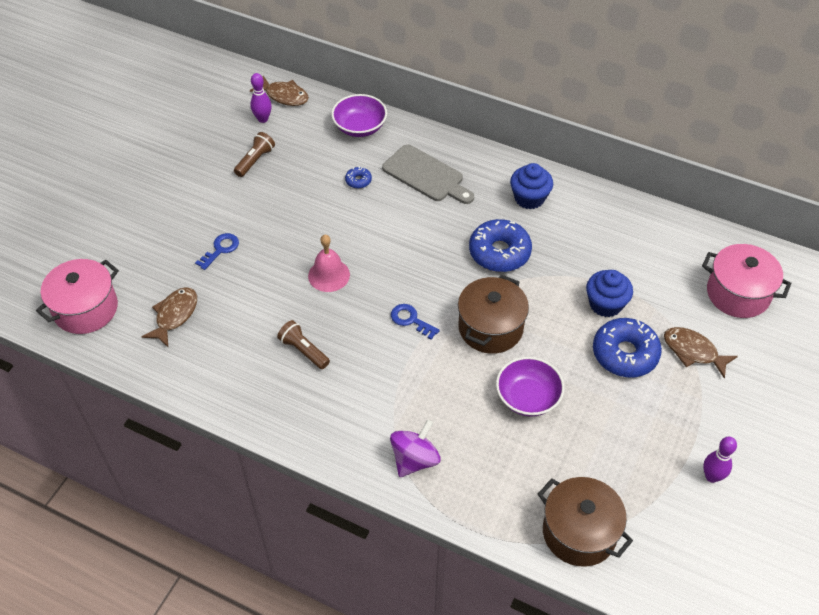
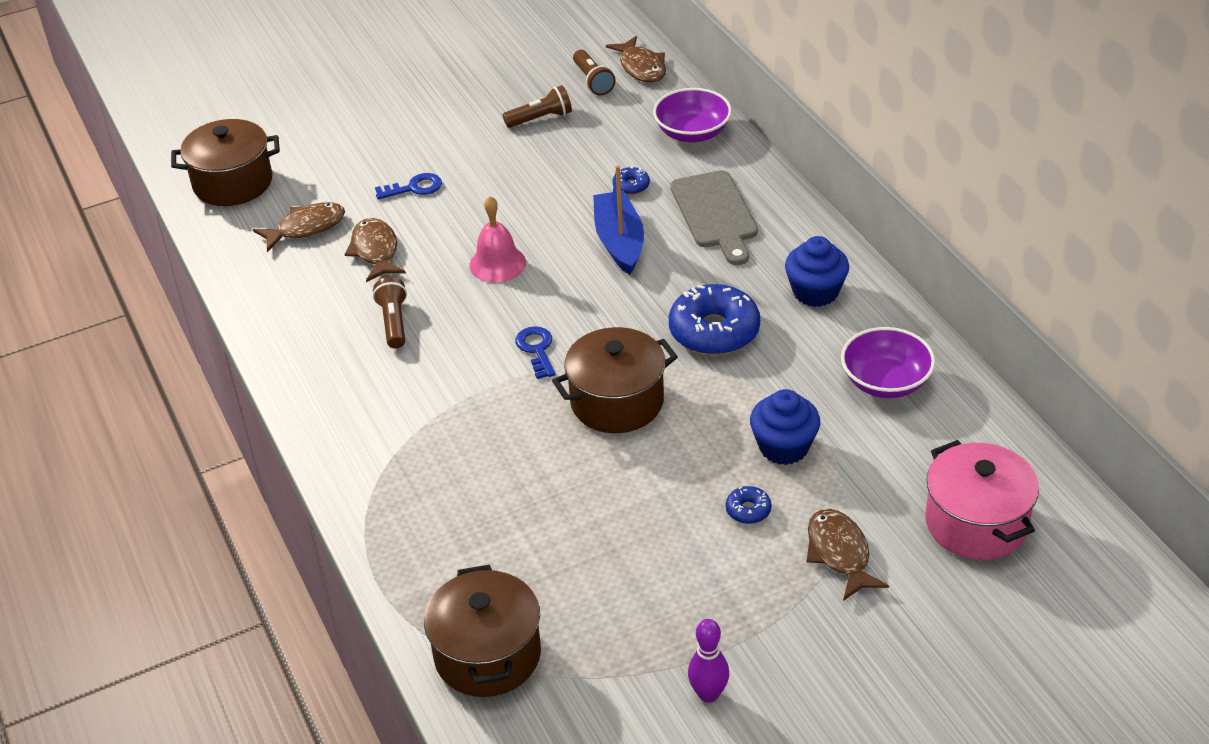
camera: 40 degrees right, 10 degrees down
(86, 309) = (233, 183): pink pot -> brown pot
(240, 307) = (375, 251): none -> brown fish
(263, 119) = (593, 81): purple bowling pin -> brown flashlight
(388, 222) = (619, 241): none -> blue boat
(414, 459) = (393, 483): purple spinning top -> none
(528, 397) = (581, 492): purple bowl -> purple bowl (885, 382)
(625, 354) = (748, 510): blue donut -> blue donut, size x0.45

